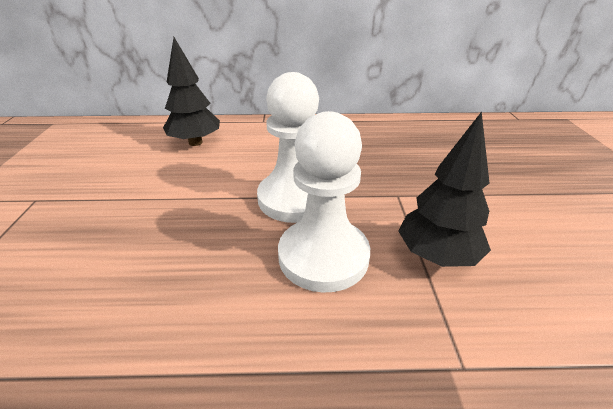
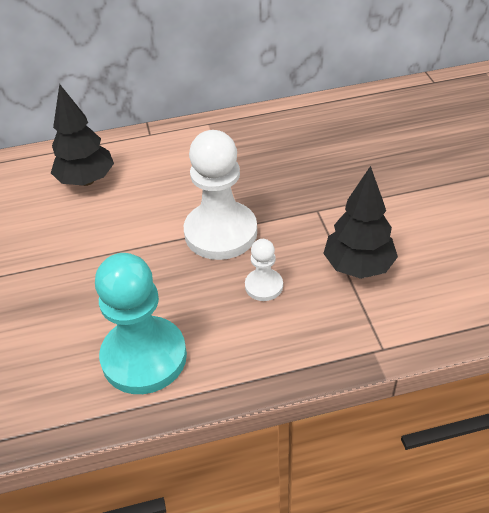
camera: 10 degrees left, 10 degrees up
(156, 309) = (144, 357): none -> turquoise pawn
(323, 256) = (264, 286): white pawn -> white pawn, size x0.48

